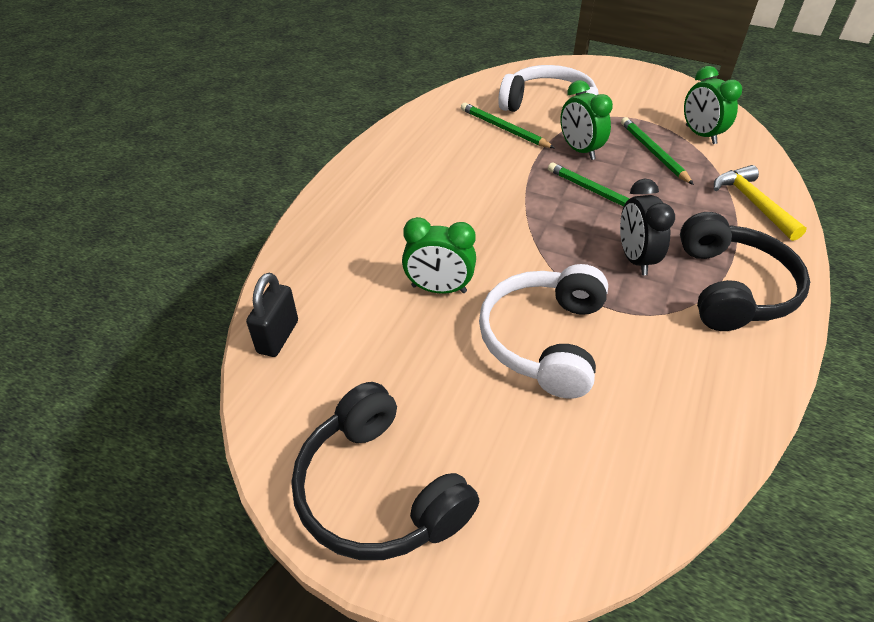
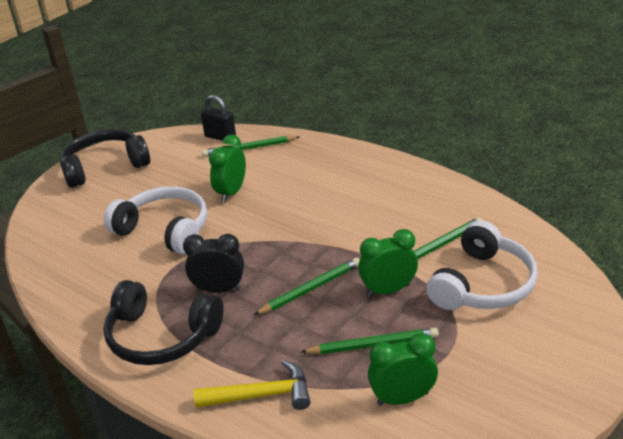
camera: 105 degrees right, 10 degrees down
(317, 293) = (249, 148): none -> green pencil

